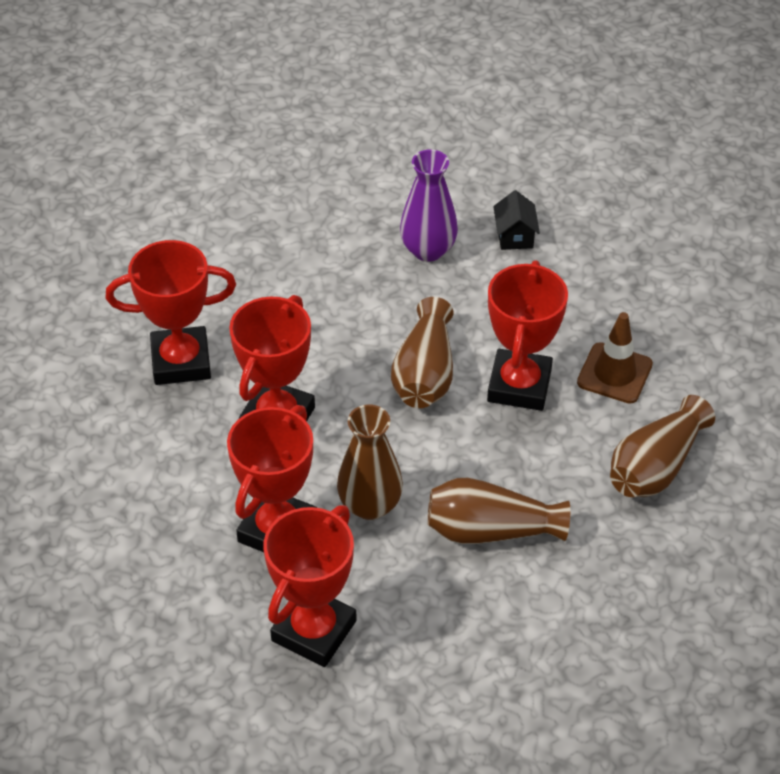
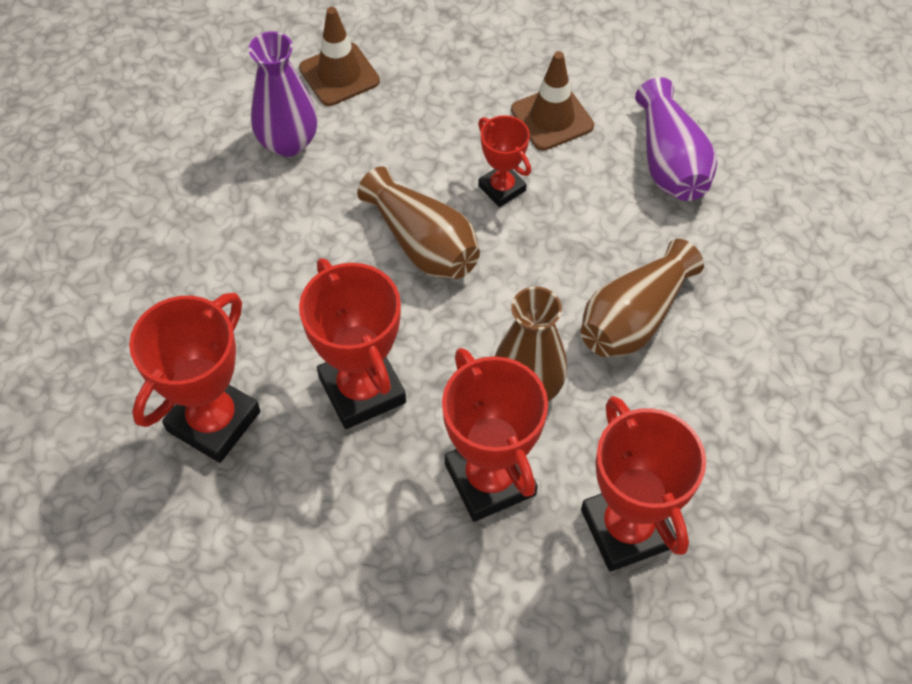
camera: 50 degrees left, 10 degrees up
(515, 236) = (339, 75): black house -> brown traffic cone
(519, 385) = (502, 188): red trophy -> red trophy, size x0.57
(655, 466) = (670, 161): brown vase -> purple vase

